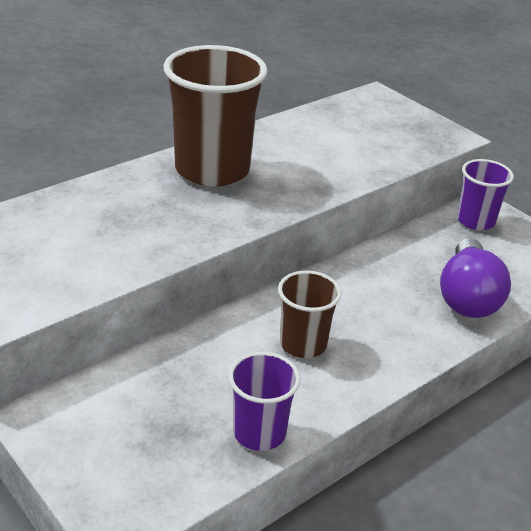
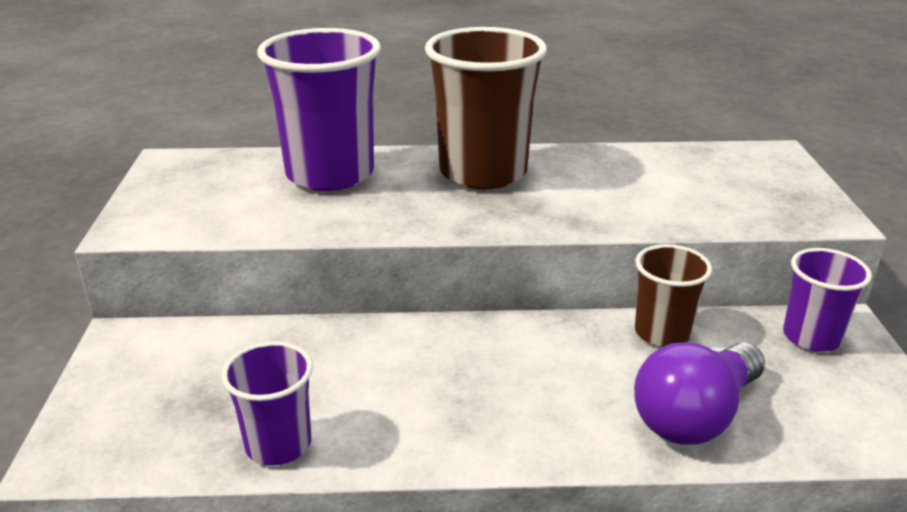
camera: 40 degrees right, 5 degrees down
(97, 209) = (330, 174): none -> purple cup
(303, 344) = (429, 381): brown cup -> brown cup (662, 333)

